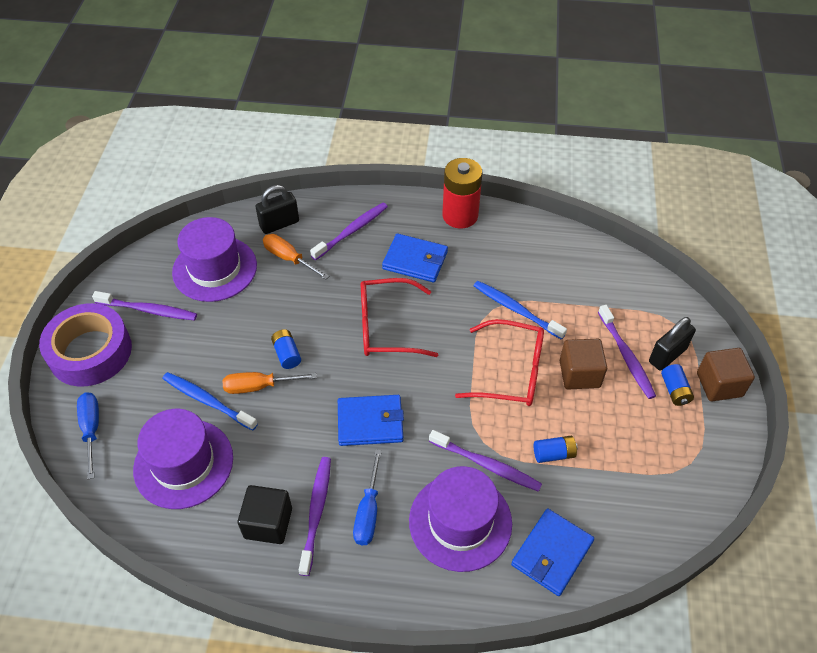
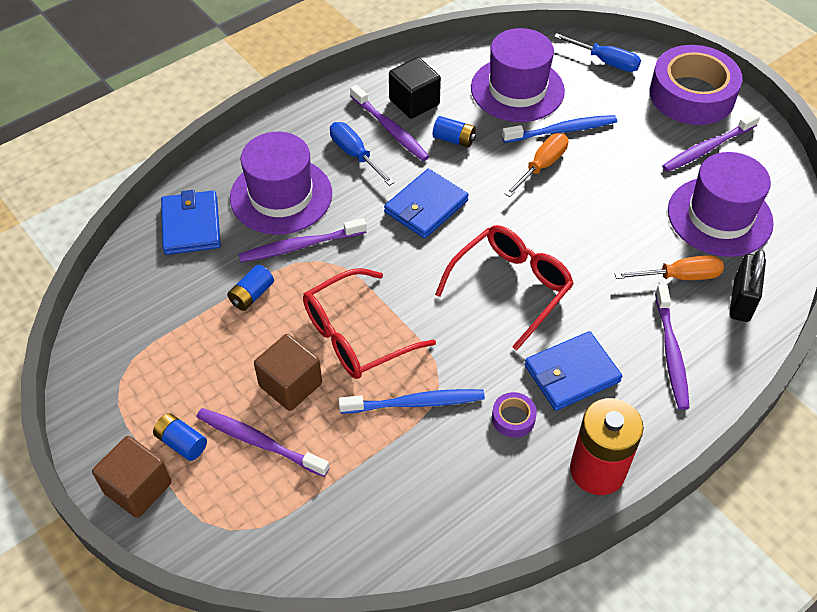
camera: 135 degrees right, 0 degrees up
(287, 354) = (557, 202): blue battery -> blue battery (454, 139)
(472, 264) = (513, 418): none -> purple tape
(667, 355) = (216, 478): black padlock -> none

